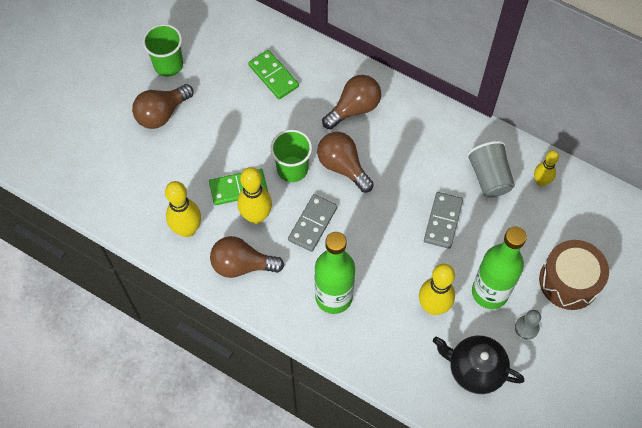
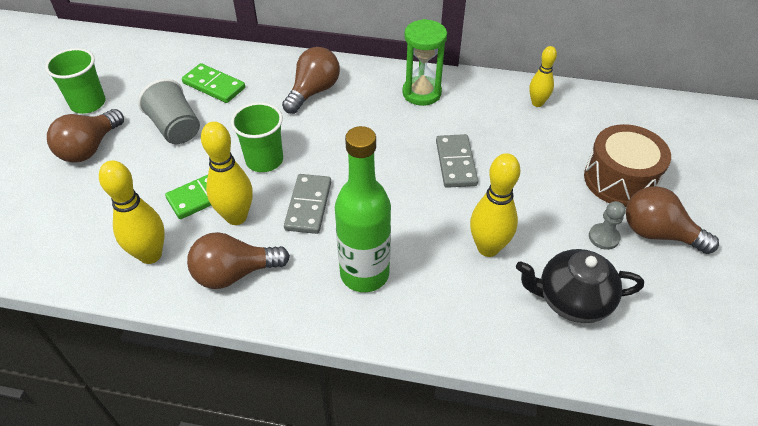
camera: 20 degrees left, 15 degrees down
(343, 166) = (322, 143): brown light bulb -> brown light bulb (658, 233)
(445, 139) = (421, 93): none -> green hourglass
(489, 177) = (483, 113): grey cup -> grey cup (176, 128)
(490, 292) = (543, 215): green bottle -> none

